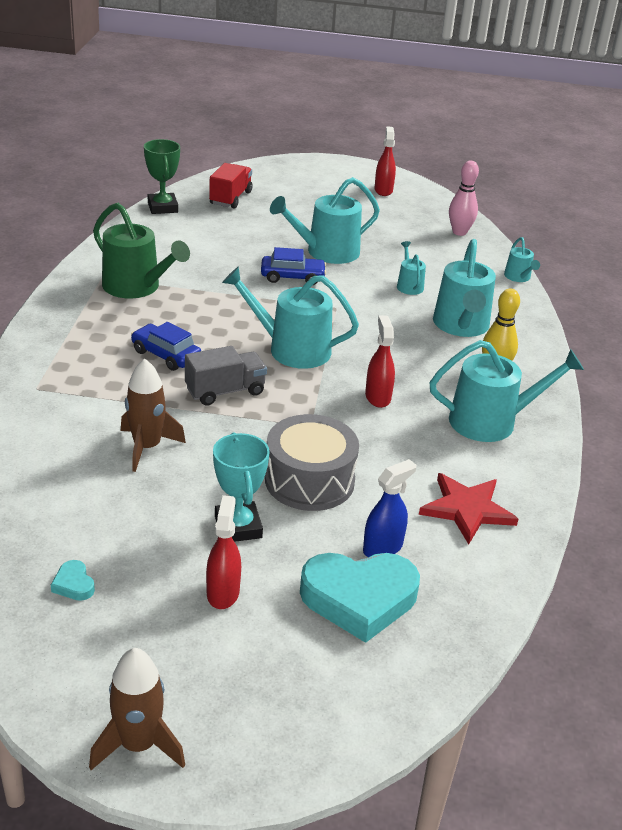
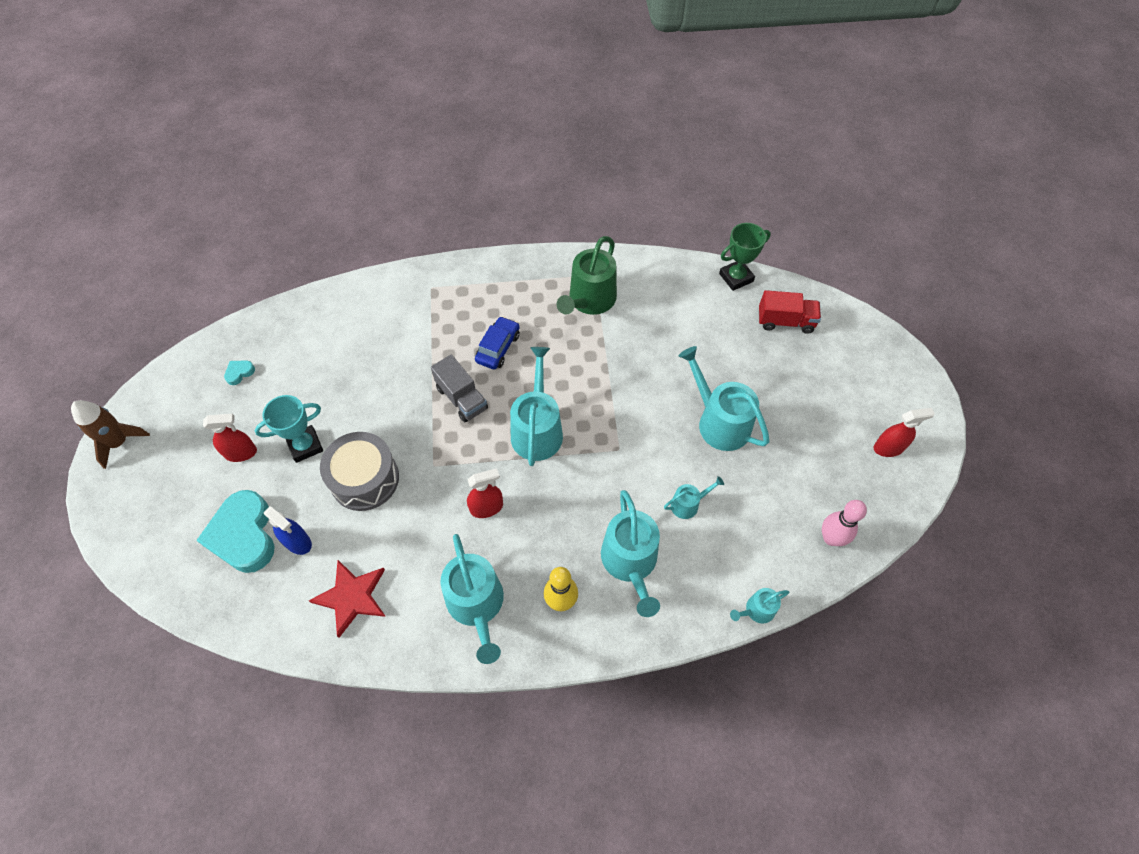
camera: 80 degrees right, 25 degrees up
(147, 447) = (380, 369): brown rocket -> none
(292, 277) = (658, 404): blue car -> none
(461, 326) = (630, 562): turquoise watering can -> turquoise watering can turned 90 degrees counterclockwise

